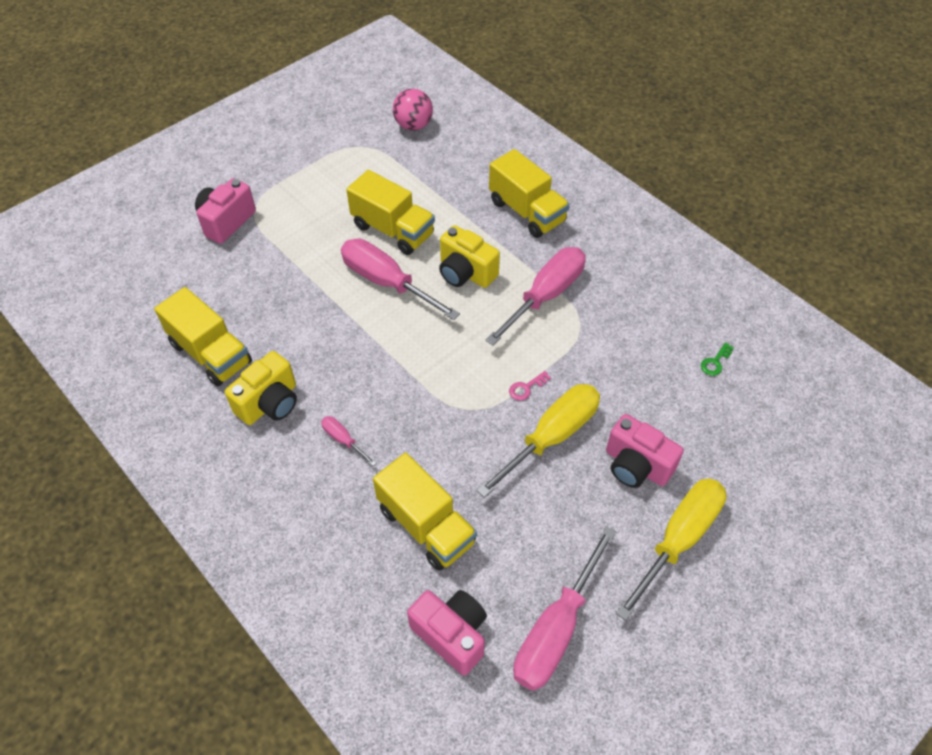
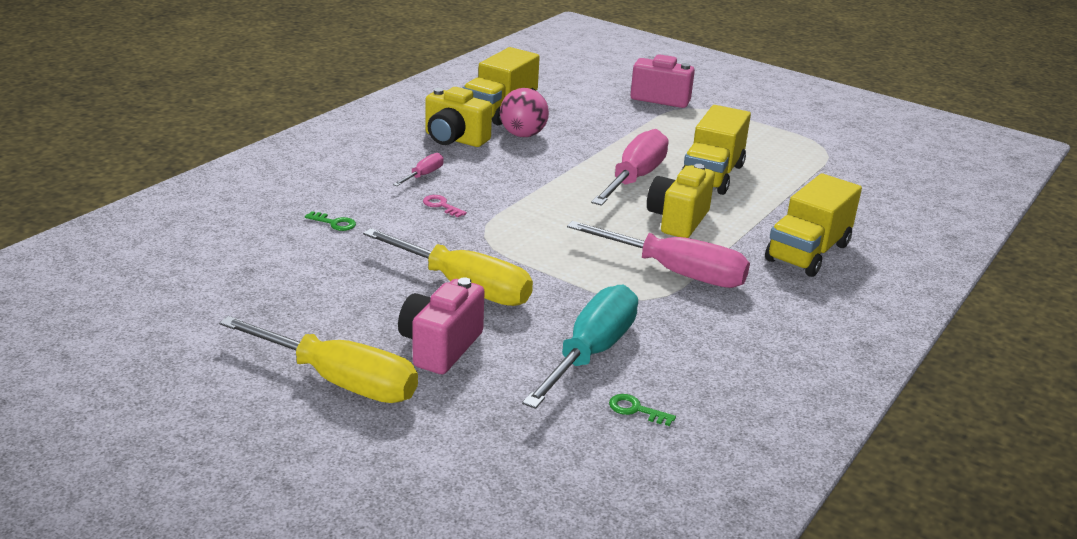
camera: 75 degrees right, 25 degrees down
(413, 125) = (888, 173): pink ball -> pink ball (523, 135)
(426, 525) = (334, 223): yellow truck -> green key
(451, 634) = (215, 245): pink camera -> none
(526, 388) = (528, 267): pink key -> pink key (441, 206)
(556, 629) = (219, 301): pink screwdriver -> none
(648, 372) = (591, 353): none -> turquoise screwdriver

